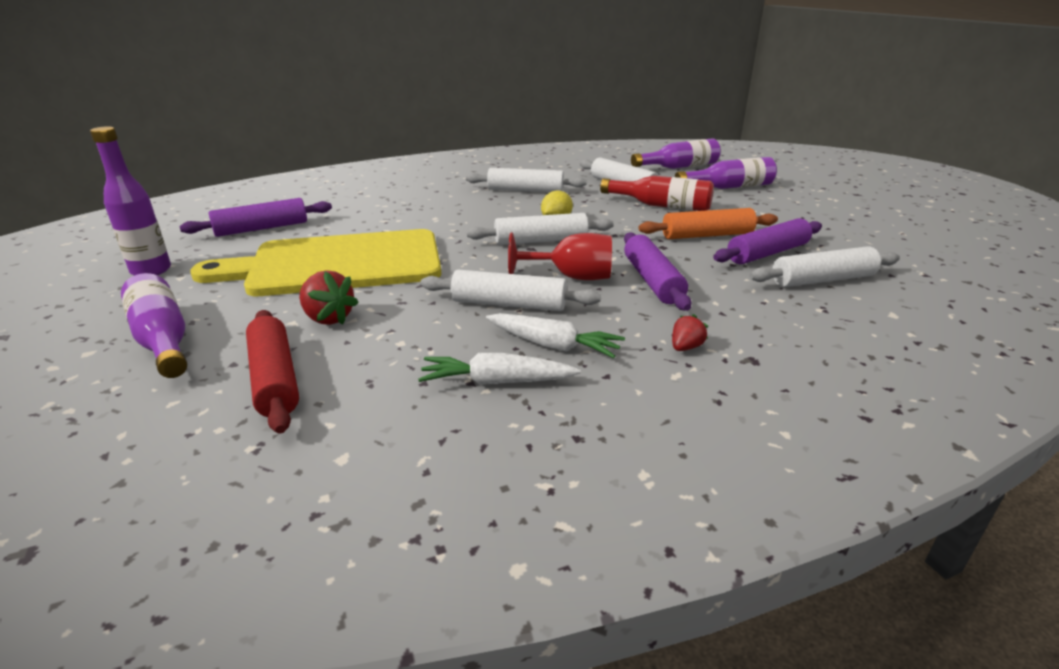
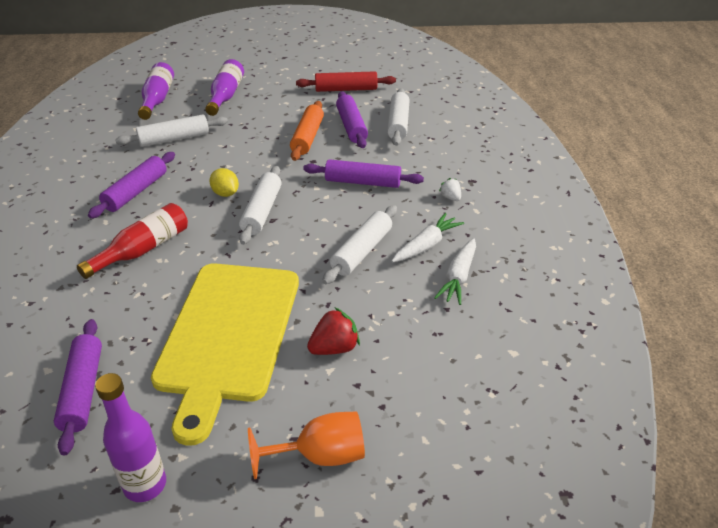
camera: 70 degrees left, 10 degrees up
(163, 340) = (320, 456): purple bottle -> orange goblet
(274, 379) = (415, 381): red rolling pin -> red rolling pin (346, 89)
(525, 190) = (136, 192): white rolling pin -> purple rolling pin
(571, 277) = (336, 214): red goblet -> none
(661, 206) = (237, 136): red bottle -> red bottle (143, 250)
(685, 347) = (450, 197): red strawberry -> white strawberry

